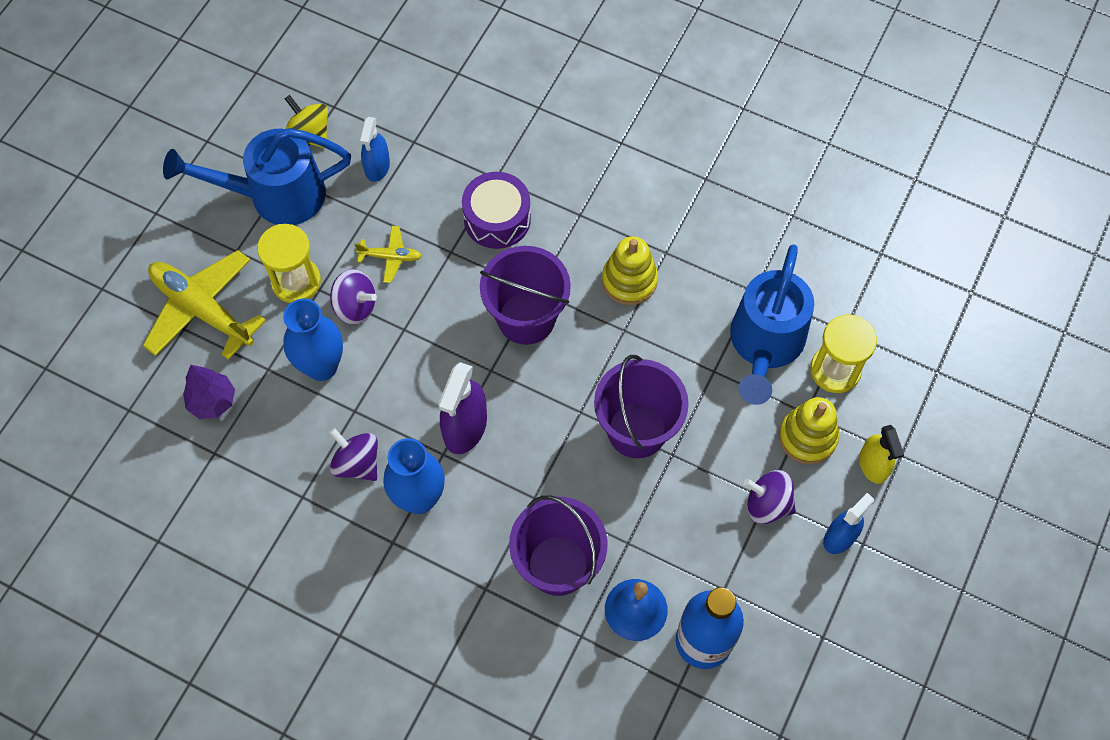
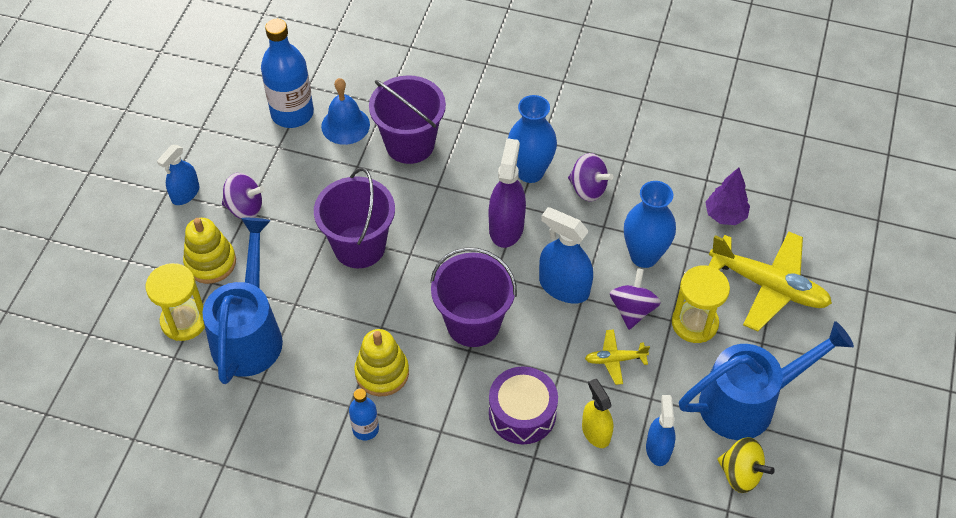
camera: 170 degrees right, 10 degrees down
(355, 306) = (632, 310): purple spinning top -> purple spinning top turned 90 degrees clockwise
(420, 344) = (564, 287): none -> blue spray bottle
(652, 227) = (365, 429): none -> blue bottle
(873, 465) = (154, 249): yellow spray bottle -> yellow spray bottle (596, 432)

